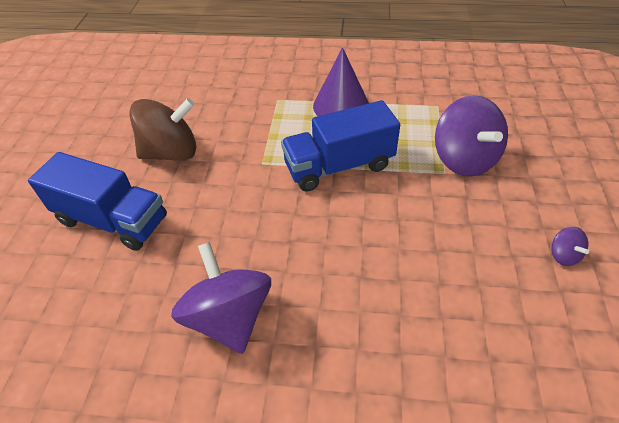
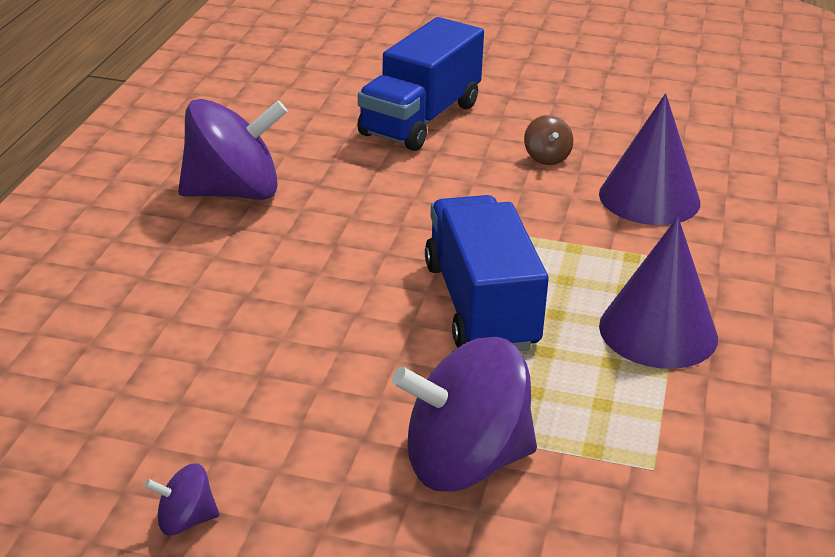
camera: 95 degrees right, 15 degrees down
(171, 152) = (546, 157): brown spinning top -> brown spinning top, size x0.44
(217, 111) = (649, 198): none -> purple cone

